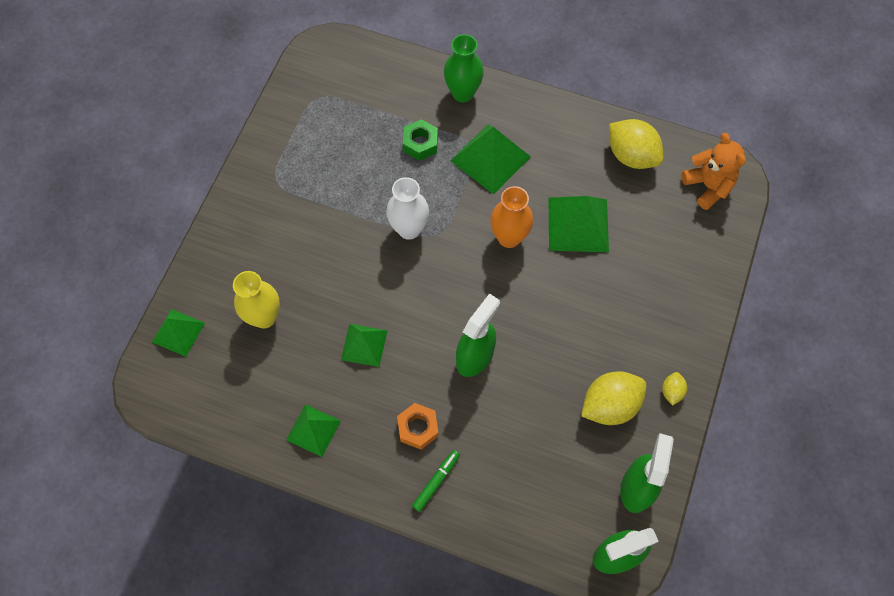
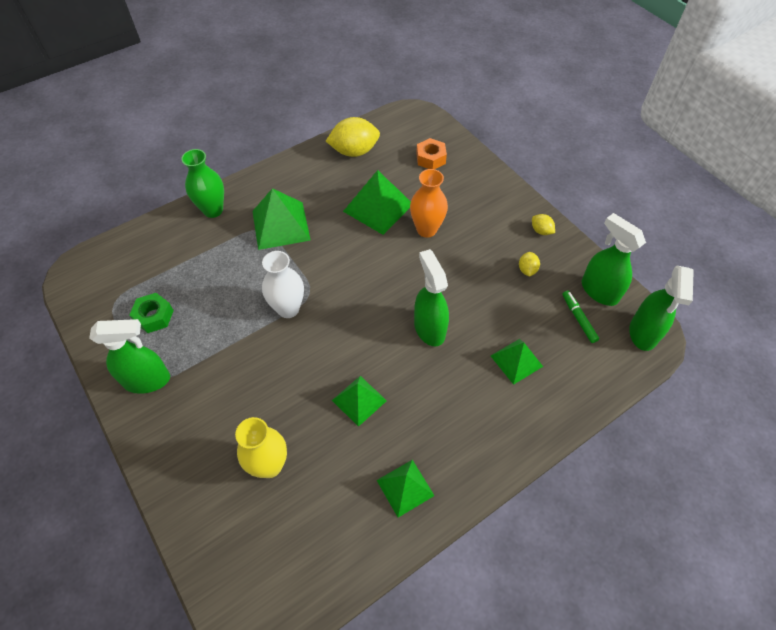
camera: 55 degrees left, 10 degrees down
(178, 332) = (219, 554): green pyramid -> green pyramid (516, 361)
(271, 178) = (148, 380): none -> green spray bottle
(418, 428) = (460, 403): orange nut -> orange nut (430, 158)
(420, 143) = (226, 259): green nut -> green nut (154, 316)
(436, 481) = (514, 417): green marker -> green marker (578, 319)
(509, 237) = (352, 251): orange vase -> orange vase (426, 229)
(610, 405) = (527, 270): yellow lemon -> yellow lemon, size x0.48
(708, 186) = (411, 129): orange teddy bear -> none

